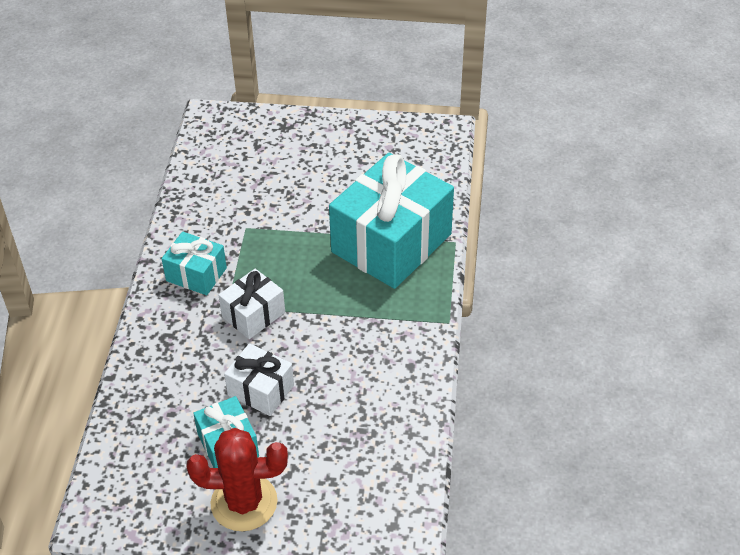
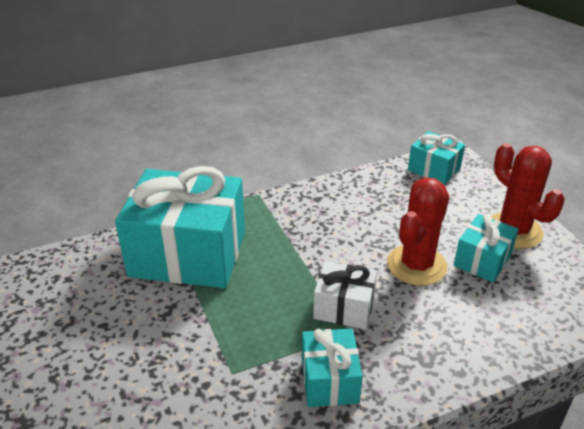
camera: 120 degrees left, 10 degrees down
(261, 390) = (416, 265): white gift -> red cactus
(392, 501) = (434, 169): none -> turquoise gift

